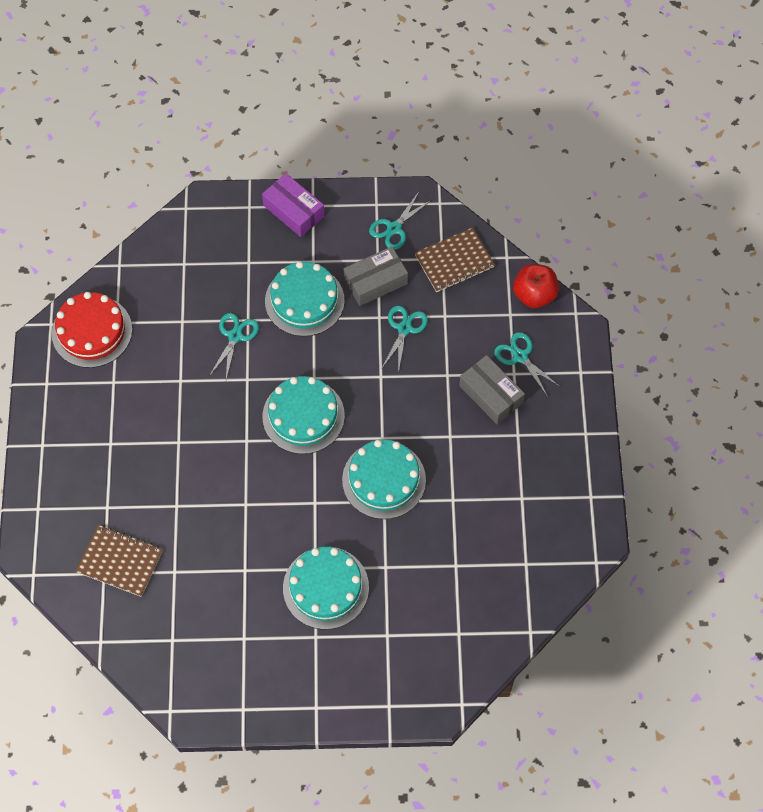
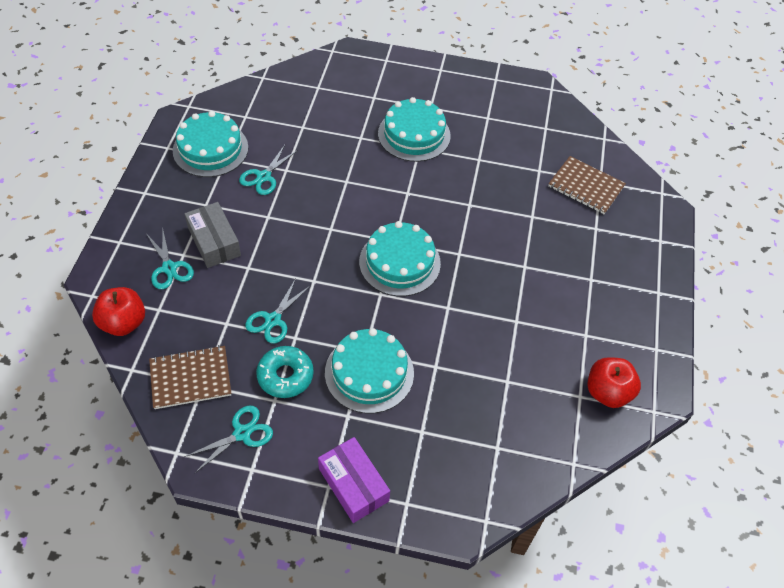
camera: 170 degrees left, 10 degrees down
(92, 331) = (607, 392): red cake -> red apple
(235, 336) = (452, 352): turquoise scissors -> turquoise scissors (264, 177)
(375, 281) = (285, 376): grey box -> turquoise donut
(384, 479) = (340, 196): turquoise cake -> turquoise cake (210, 149)

